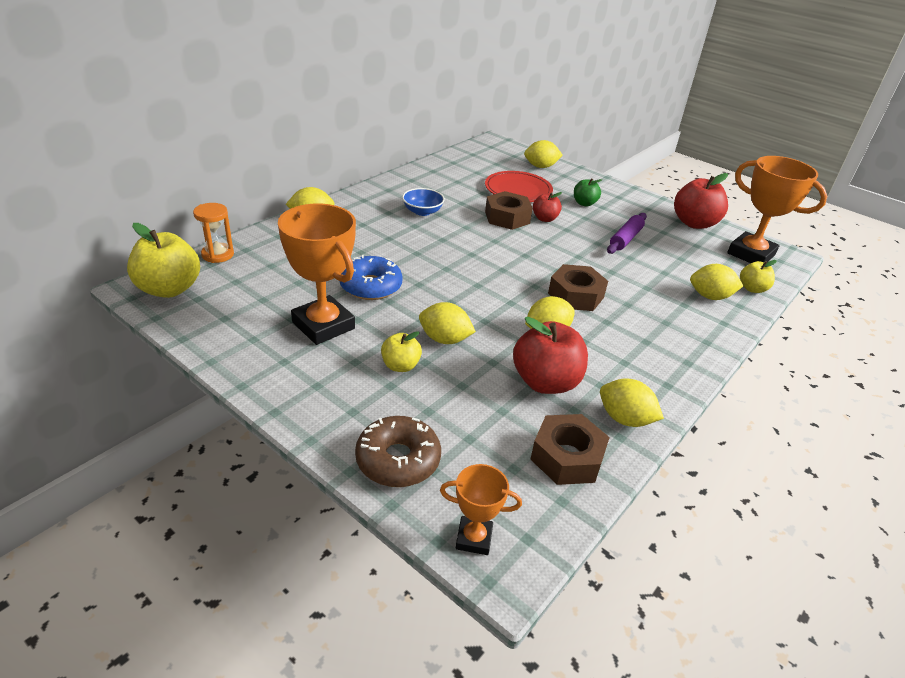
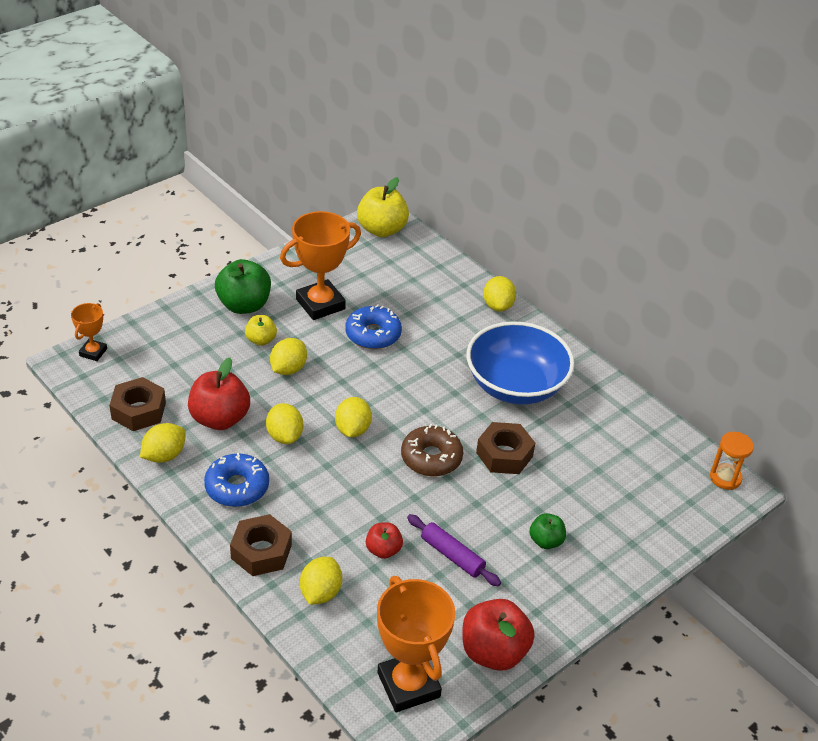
camera: 100 degrees right, 5 degrees up
(218, 255) = (431, 251): orange hourglass -> orange hourglass (725, 478)
(334, 389) = (244, 305): none -> green apple
(398, 460) = (167, 328): brown donut -> brown donut (431, 458)
(422, 211) = (515, 386): blue bowl -> blue bowl, size x2.26
(518, 190) = (578, 481): red plate -> none
(540, 167) = (656, 523): yellow lemon -> yellow lemon (352, 429)
(545, 219) = (502, 489): red apple -> red apple (383, 550)
(575, 295) = (339, 473): brown nut -> brown nut (261, 551)
(633, 356) = (237, 487): none -> blue donut
(751, 254) = (408, 685): orange trophy -> orange trophy turned 75 degrees counterclockwise
(752, 289) = (330, 645): yellow apple -> none

